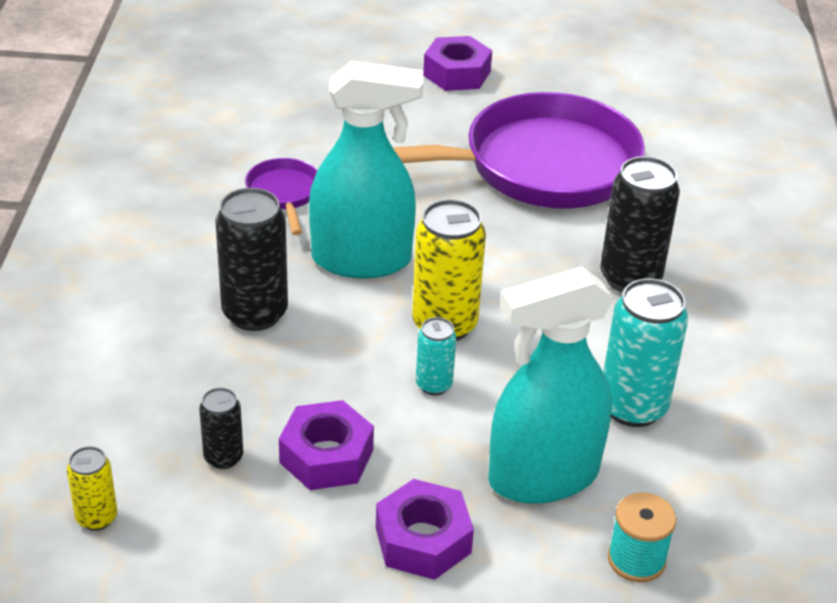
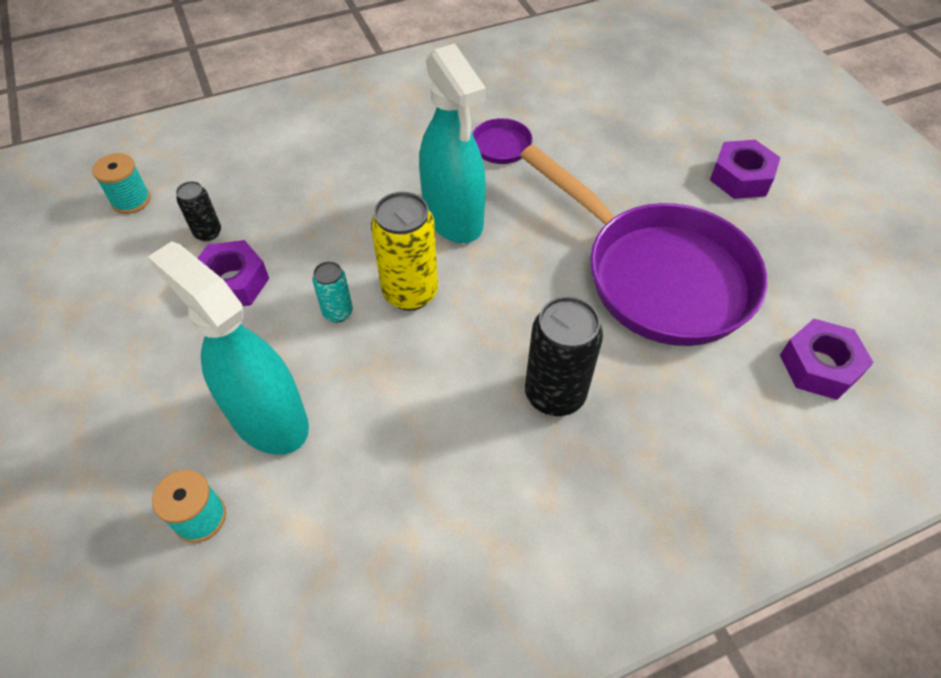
camera: 65 degrees right, 15 degrees up
(97, 518) = (131, 200): yellow can -> turquoise spool
(255, 313) = (357, 188): black can -> none
(423, 540) = (171, 368): purple nut -> purple nut (819, 366)
(633, 407) = (383, 454): turquoise can -> none

